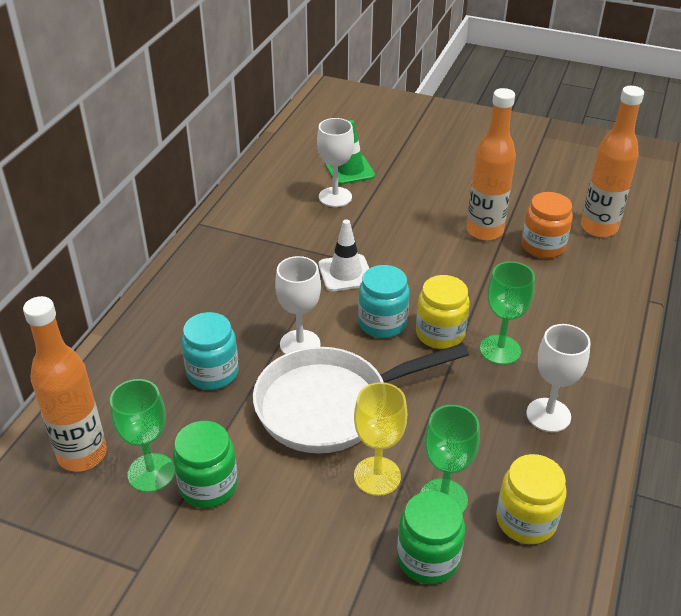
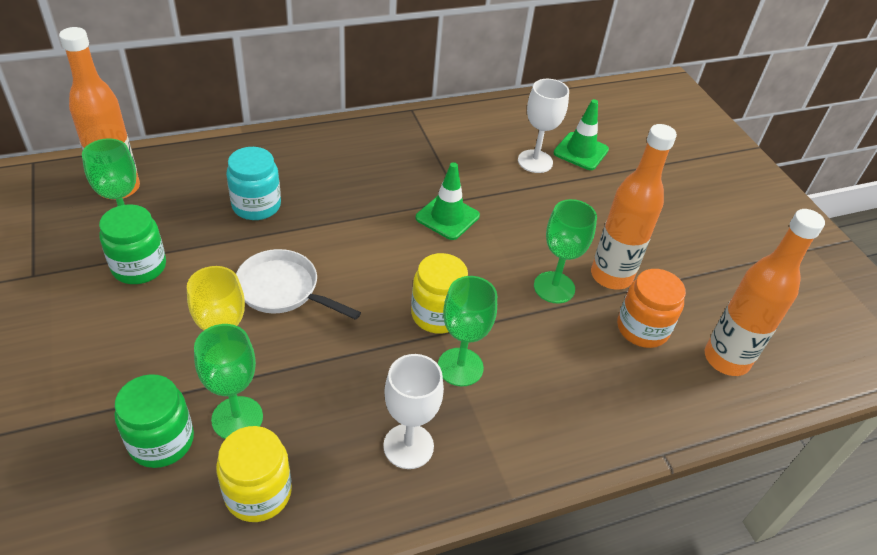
camera: 45 degrees right, 5 degrees up
(300, 344) = (334, 235): white goblet -> none
(331, 405) = (283, 290): white pan -> white pan, size x0.62
(345, 273) = (447, 217): white traffic cone -> green traffic cone
(382, 323) = (411, 271): turquoise jar -> none
(469, 262) = (554, 287): none -> green goblet

